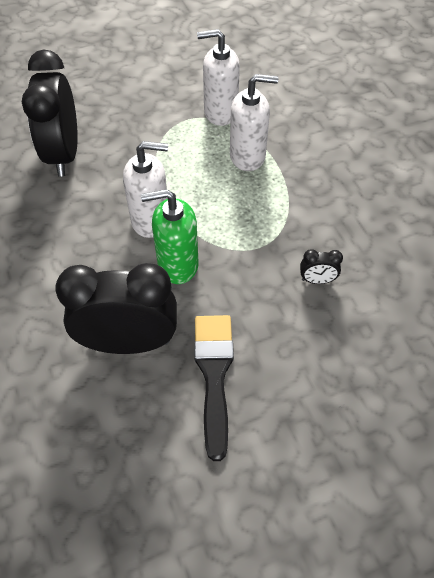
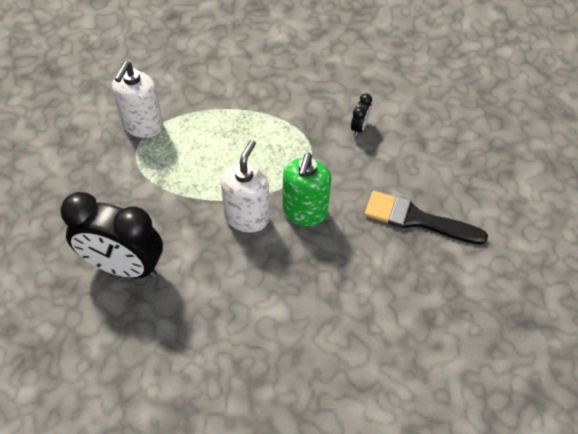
camera: 70 degrees left, 0 degrees up
(129, 342) = (368, 268): black clock -> none
(247, 156) = (209, 125): white soap dispenser -> none

